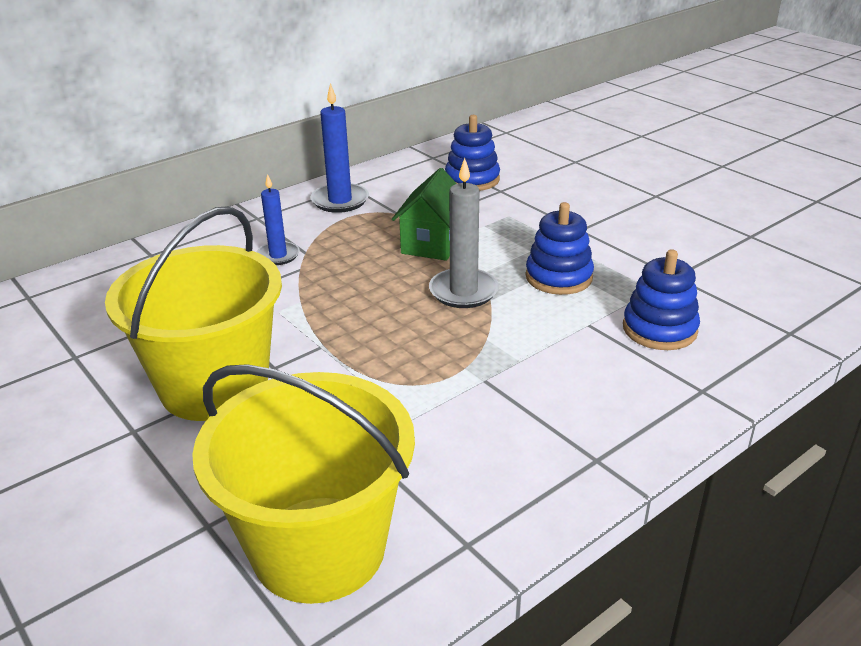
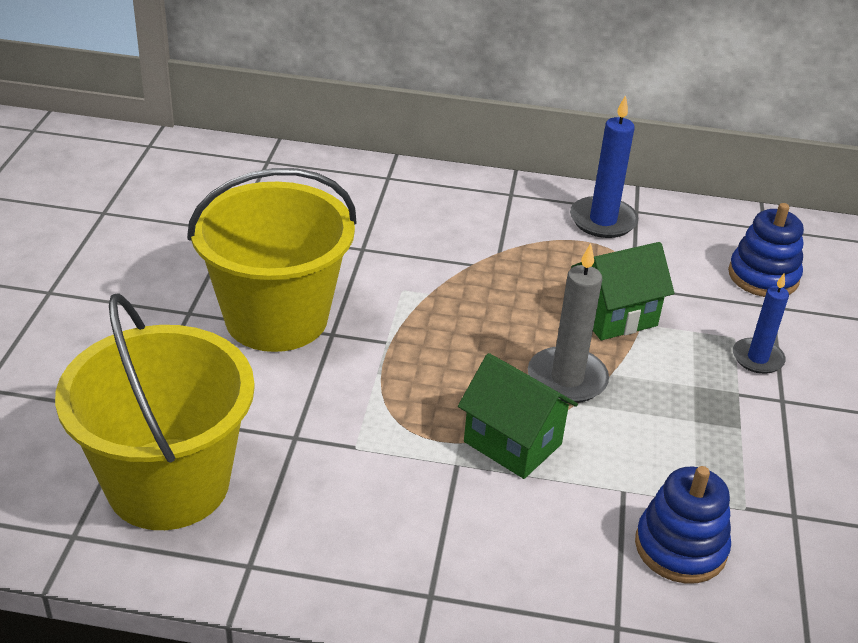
camera: 45 degrees right, 5 degrees up
(278, 255) = (474, 240): blue candle -> blue candle (757, 358)
(494, 345) = (512, 443): none -> green house
(558, 277) = (674, 429): blue stacking toy -> none

